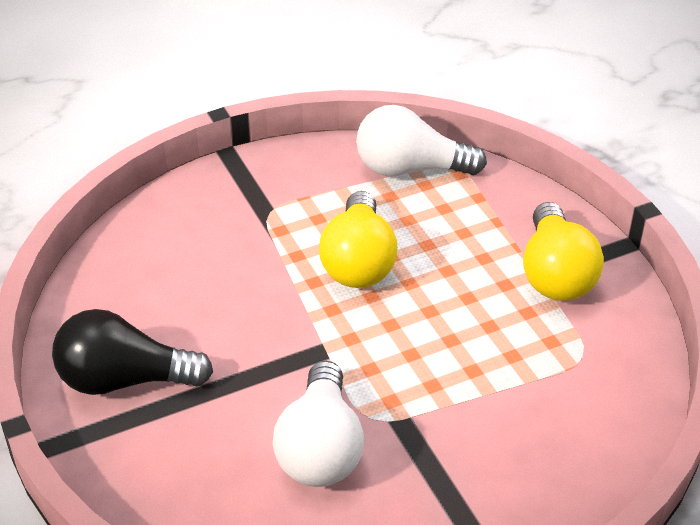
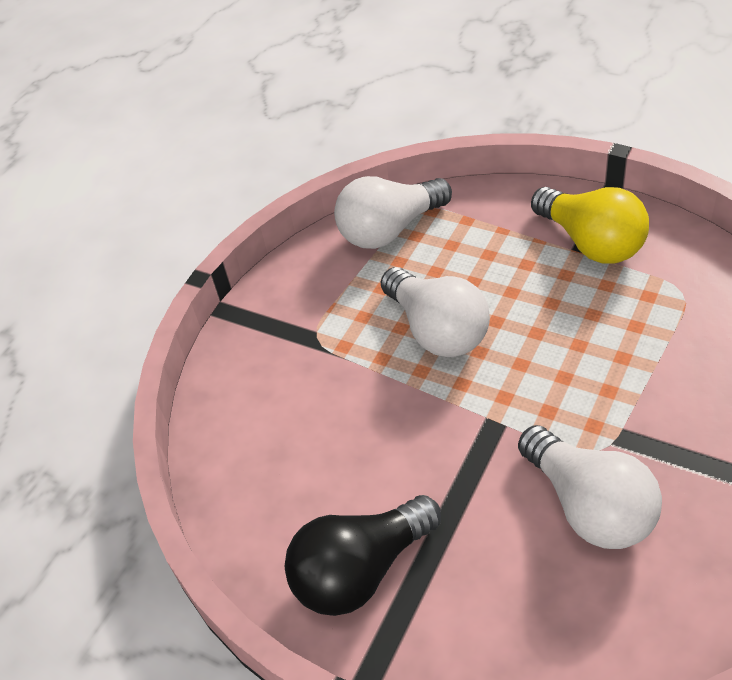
camera: 30 degrees left, 5 degrees up
(358, 262) = (437, 330): yellow light bulb -> white light bulb

